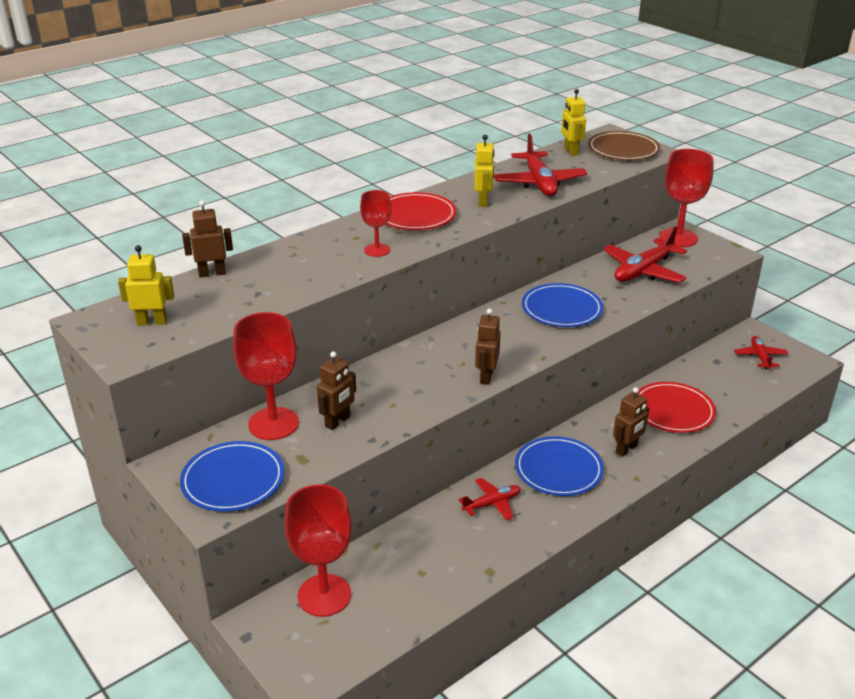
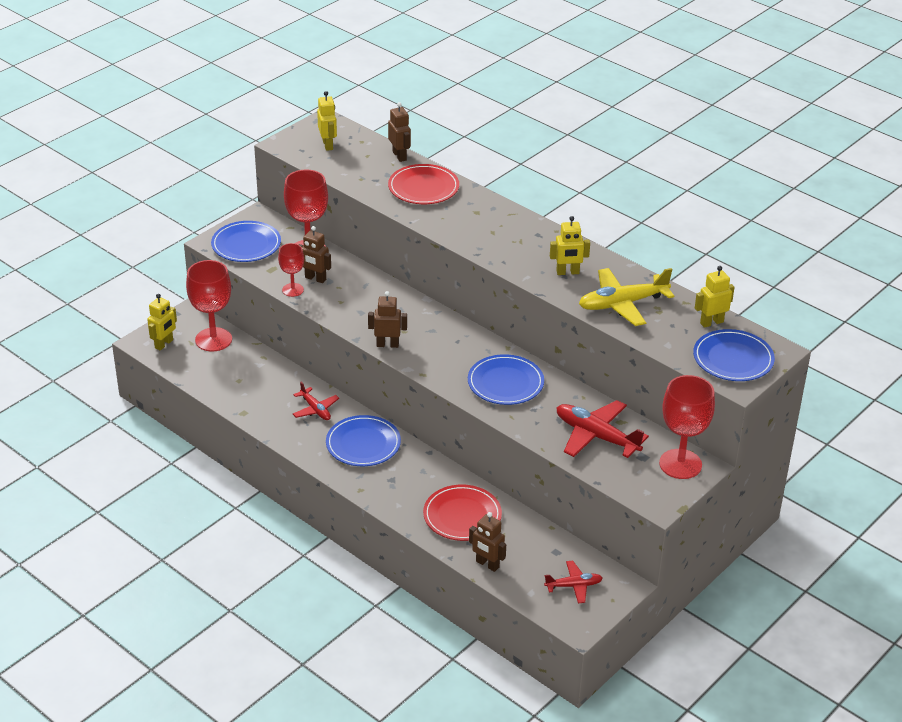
camera: 80 degrees right, 5 degrees up
(318, 654) = (164, 344): none -> yellow robot
(377, 250) = (457, 224): red goblet -> red goblet (293, 290)
(415, 215) = (527, 238): red plate -> red plate (423, 187)
(539, 183) = (622, 304): red plane -> yellow plane
(623, 149) = (733, 359): brown plate -> blue plate
(627, 449) = (398, 484): brown robot -> brown robot (487, 564)

